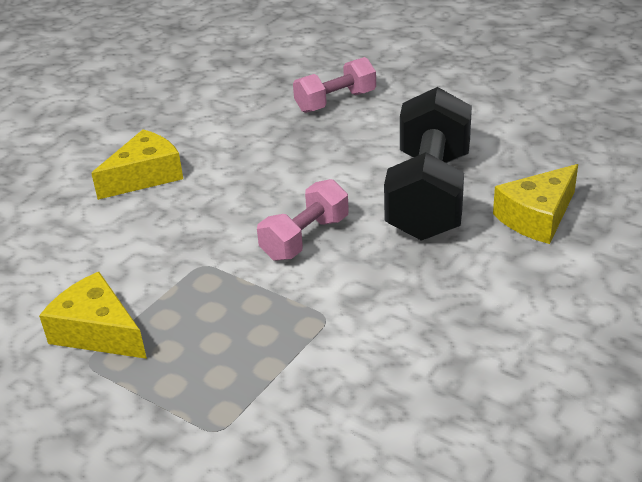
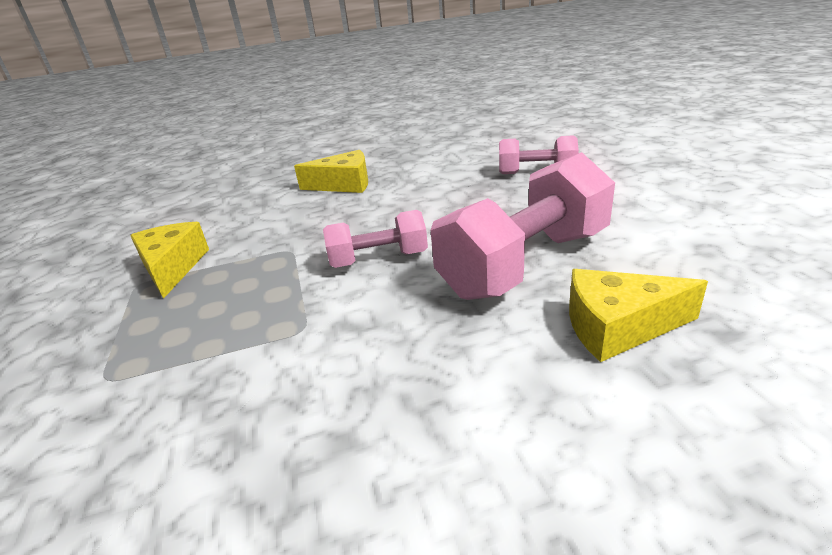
camera: 40 degrees right, 5 degrees down
(428, 195) = (525, 263): black dumbbell -> pink dumbbell

